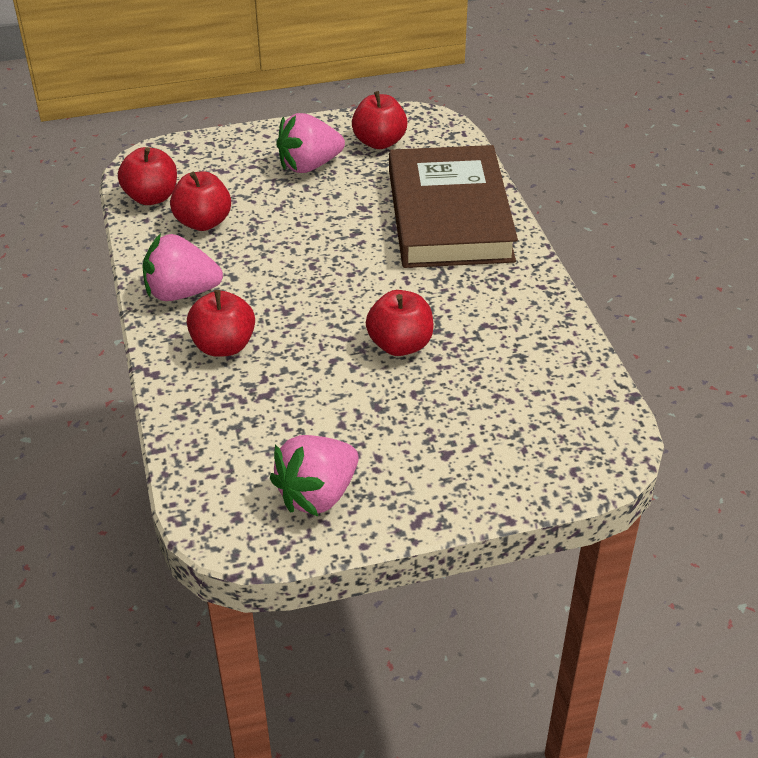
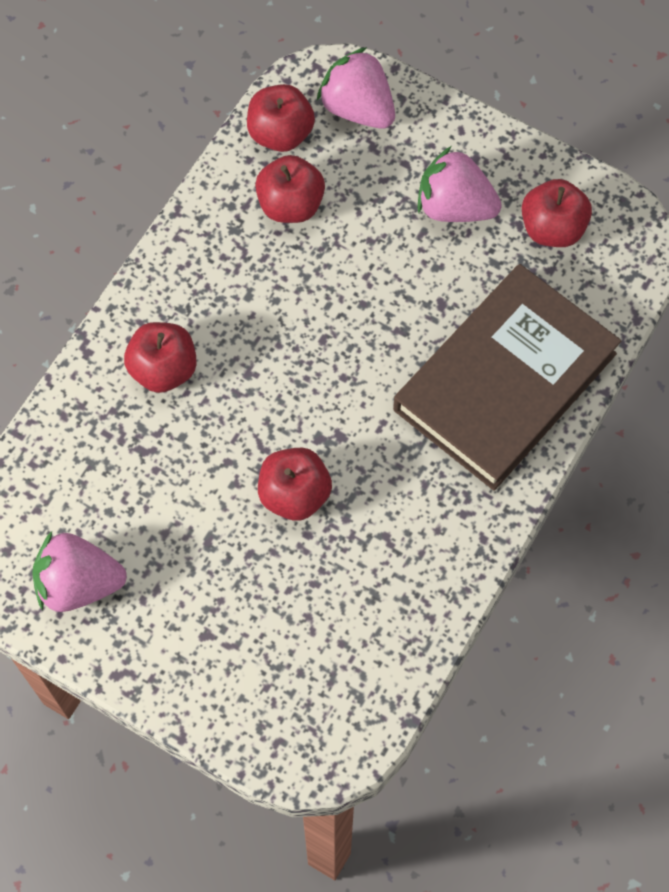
camera: 45 degrees right, 25 degrees up
(181, 293) = (191, 278): pink strawberry -> pink strawberry (358, 108)

